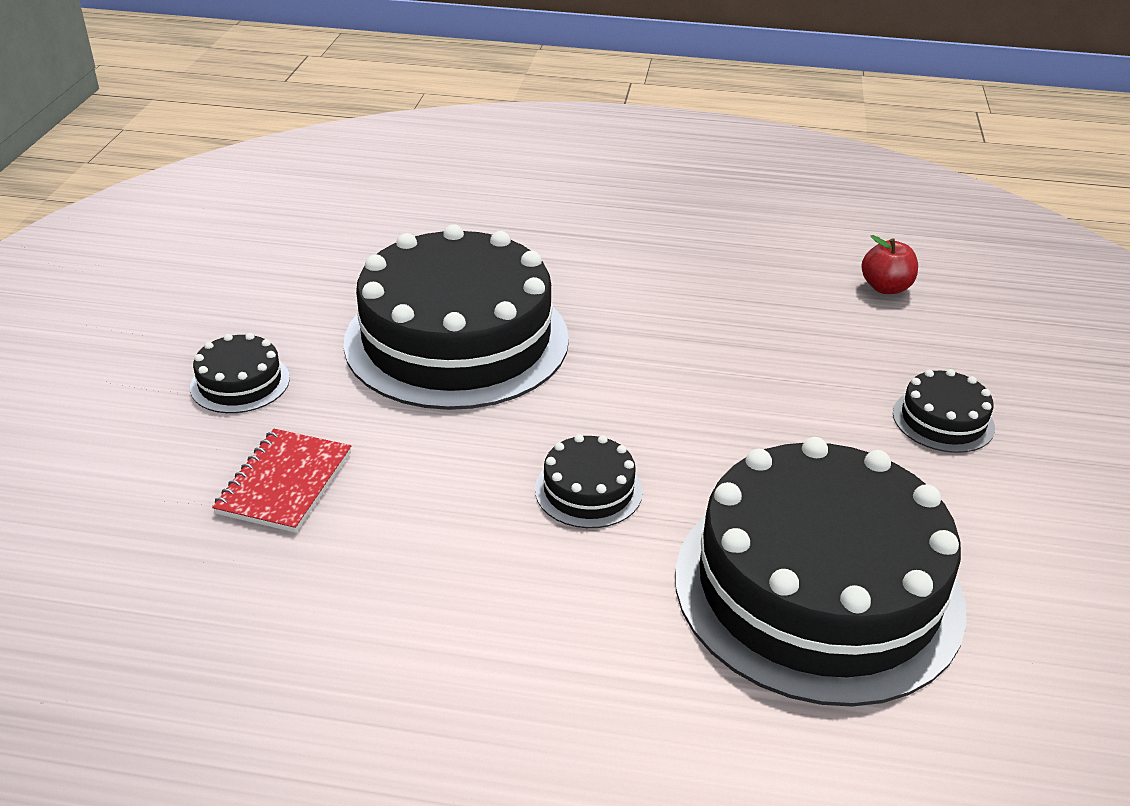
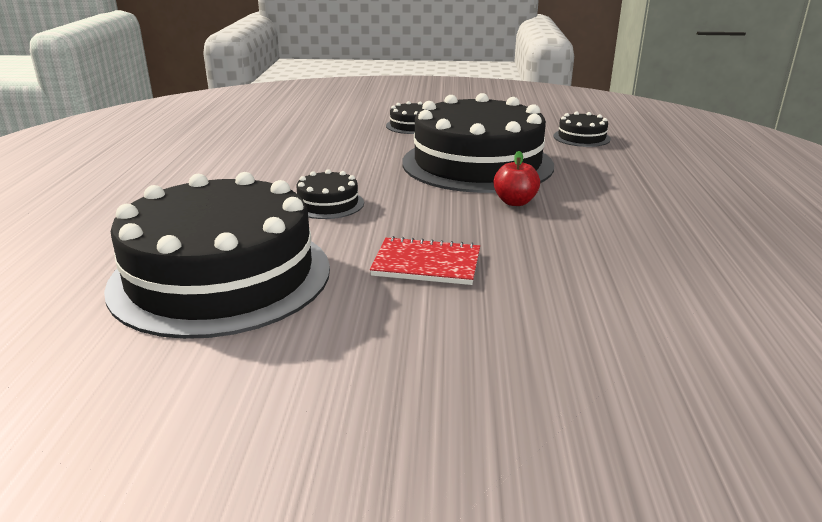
camera: 85 degrees right, 10 degrees down
(285, 483) = (331, 140): red notebook -> red notebook (426, 264)
(885, 288) = (693, 333): red apple -> red apple (515, 202)
(943, 420) = (445, 350): black cake -> black cake (581, 137)

